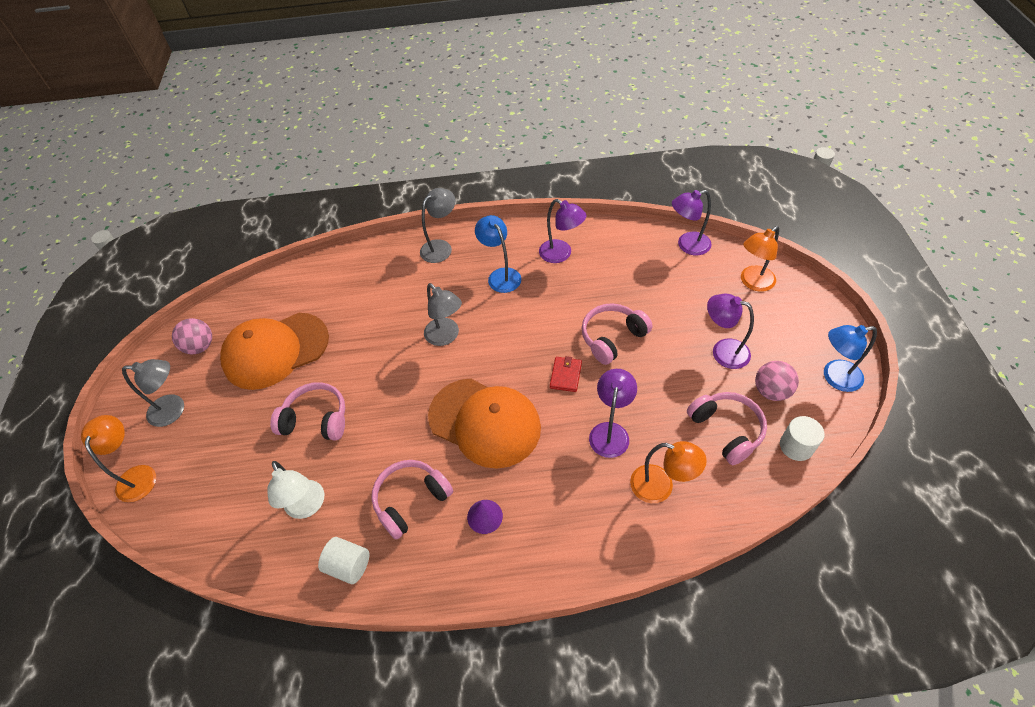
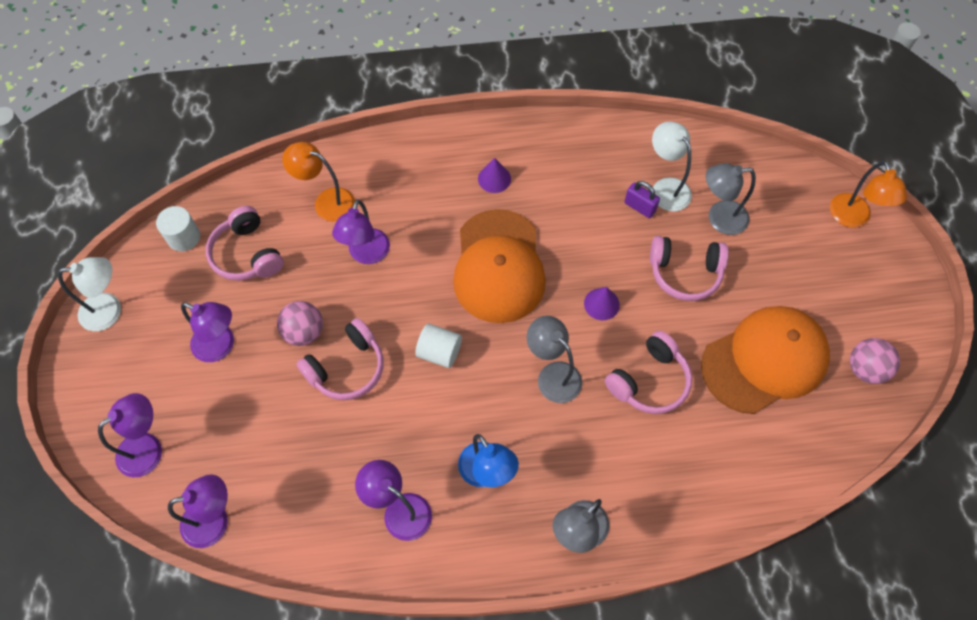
camera: 175 degrees right, 10 degrees up
(174, 410) = (853, 286): grey lamp -> grey lamp (719, 218)
(340, 484) = (639, 207): none -> purple padlock
(349, 565) = (613, 142): white cylinder -> white cylinder (439, 352)
(396, 391) = (601, 304): none -> purple cone
(411, 500) = (566, 192): pink headphones -> pink headphones (649, 381)
(485, 422) = (498, 266): orange cap -> orange cap turned 120 degrees counterclockwise
(565, 375) = (408, 319): red wallet -> none
(752, 283) = (148, 448): orange lamp -> purple lamp
(771, 391) = (185, 296): pink ball -> pink ball (304, 332)
(834, 377) = (110, 310): blue lamp -> white lamp

